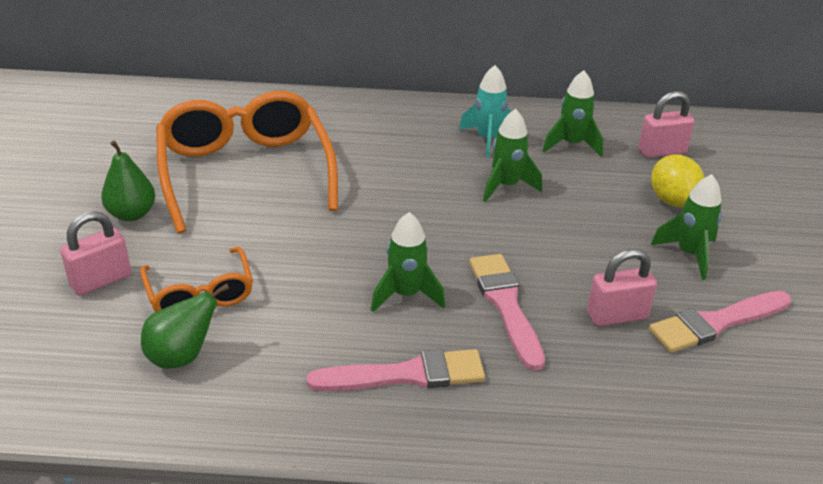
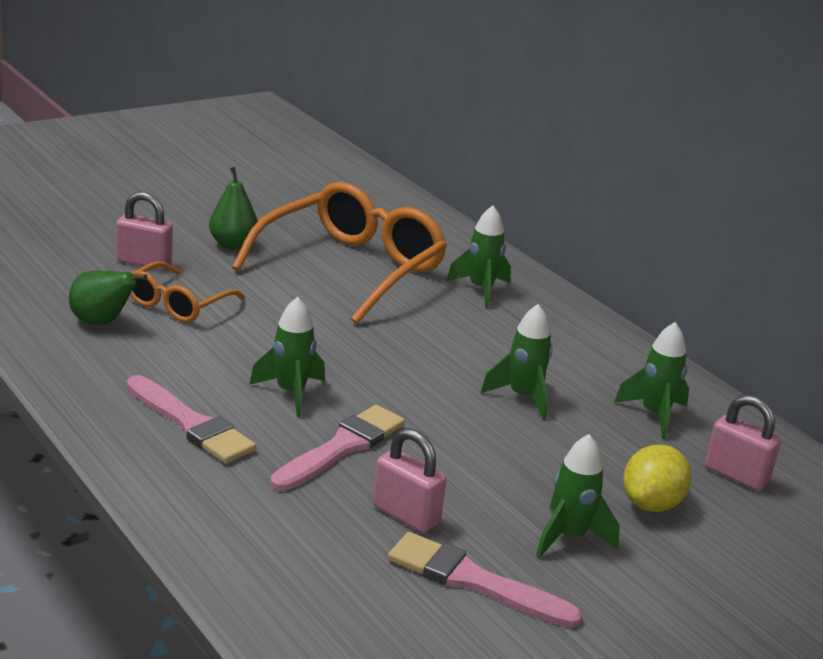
camera: 50 degrees right, 10 degrees down
(344, 129) = (480, 290): none -> green rocket
(487, 139) = (584, 365): turquoise rocket -> none

